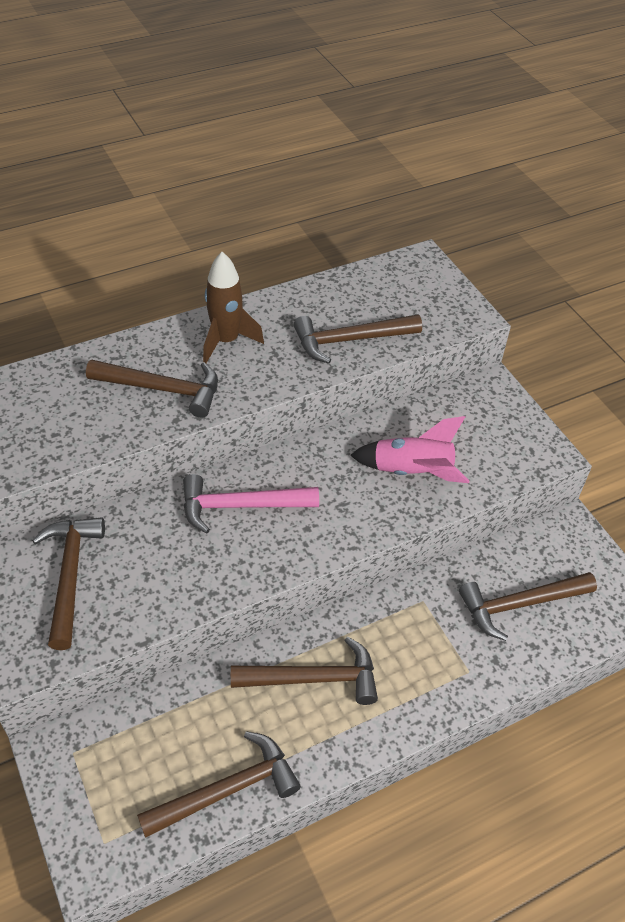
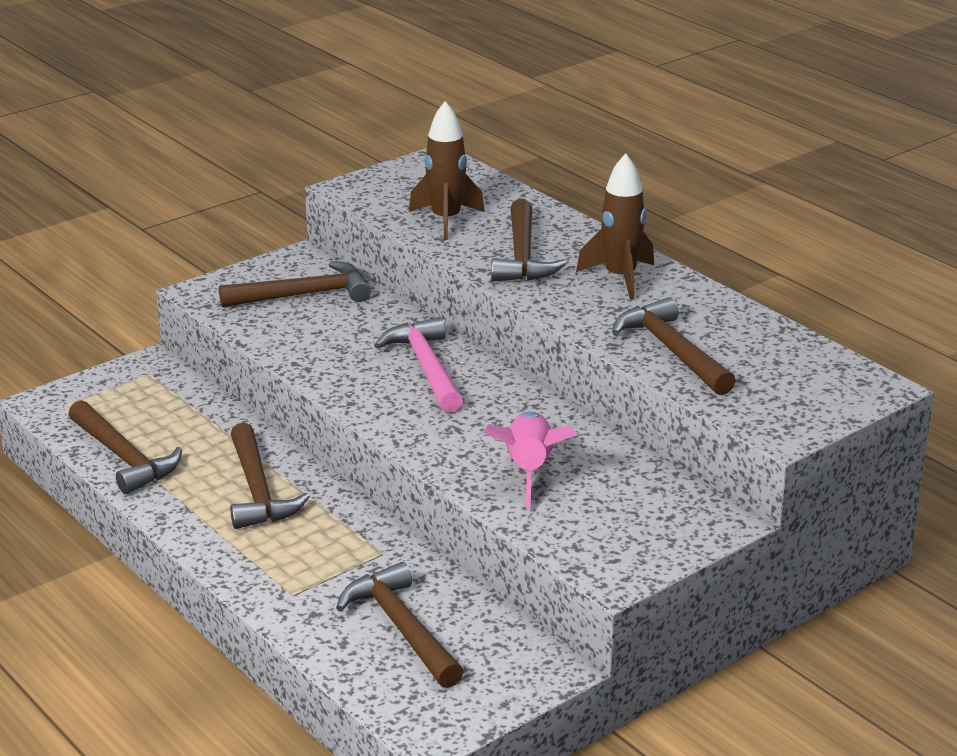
camera: 80 degrees right, 20 degrees down
(70, 426) = (446, 220): none -> brown rocket

